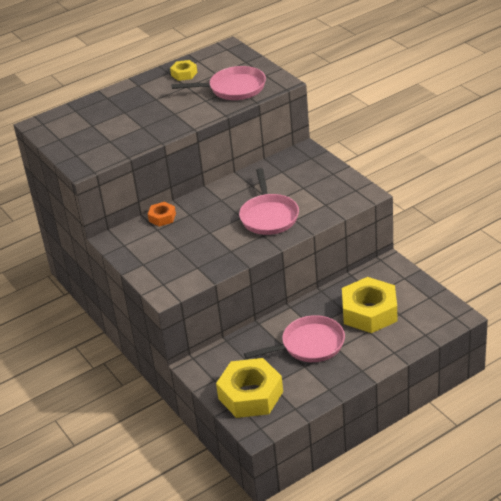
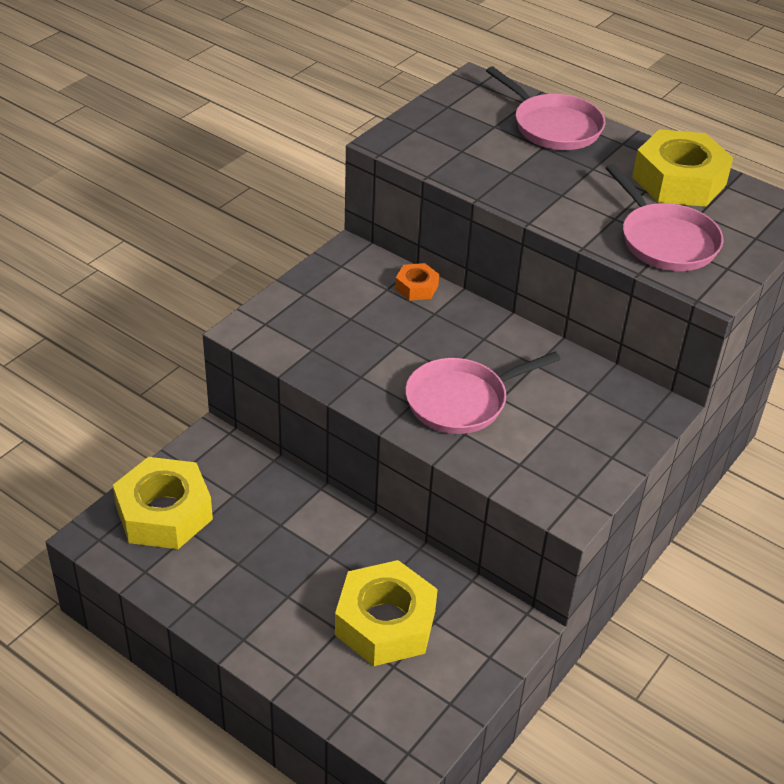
camera: 65 degrees right, 5 degrees up
(184, 74) = (679, 180): yellow nut -> yellow nut, size x2.08
(309, 345) = (286, 559): pink pan -> pink pan (553, 126)

